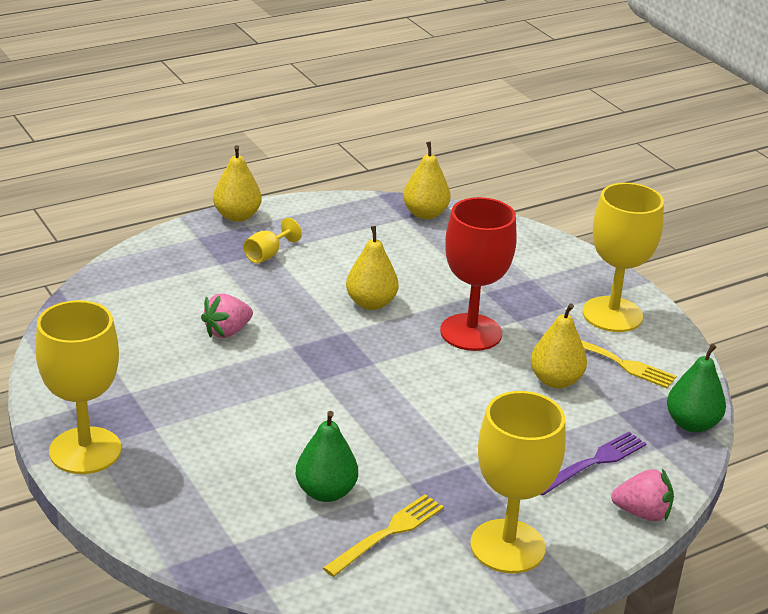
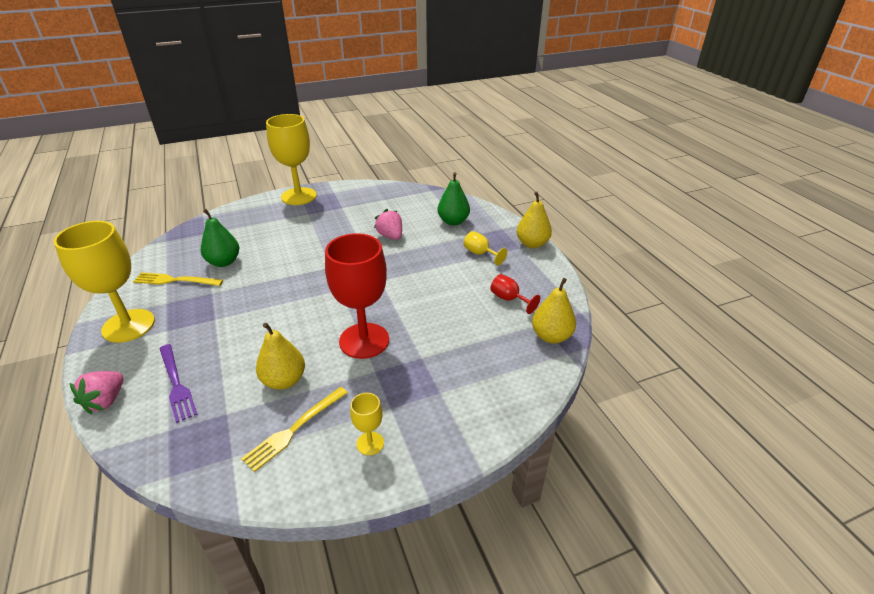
camera: 100 degrees right, 5 degrees up
(365, 236) = (509, 299): none -> red goblet
(371, 303) = (413, 294): yellow pear -> none
(388, 533) = (175, 280): yellow fork -> yellow fork turned 135 degrees clockwise
(612, 314) = (370, 443): yellow goblet -> yellow goblet, size x0.45
(692, 424) = (183, 465): green pear -> green pear (453, 221)

